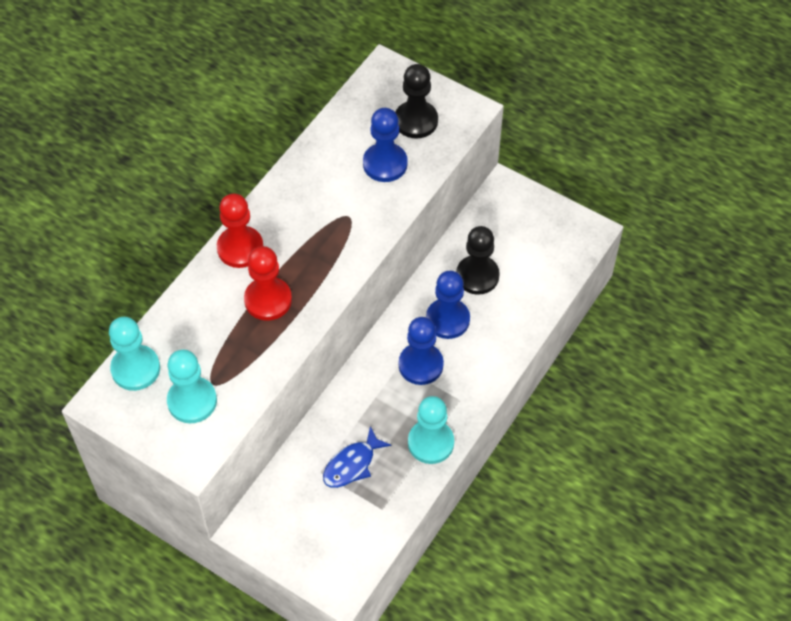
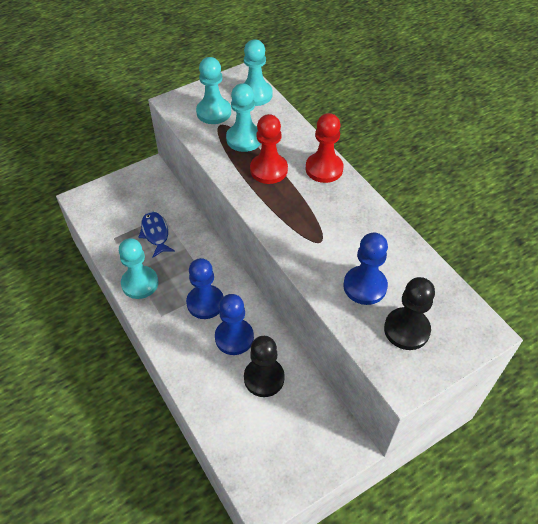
camera: 115 degrees right, 5 degrees down
(227, 346) = (244, 139): none -> turquoise pawn

